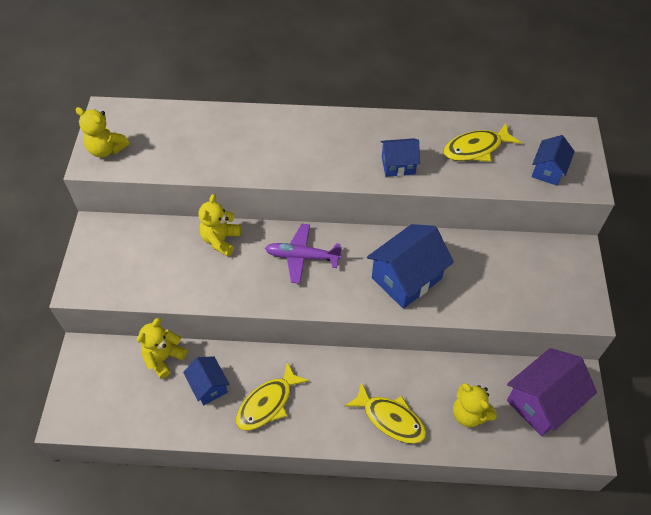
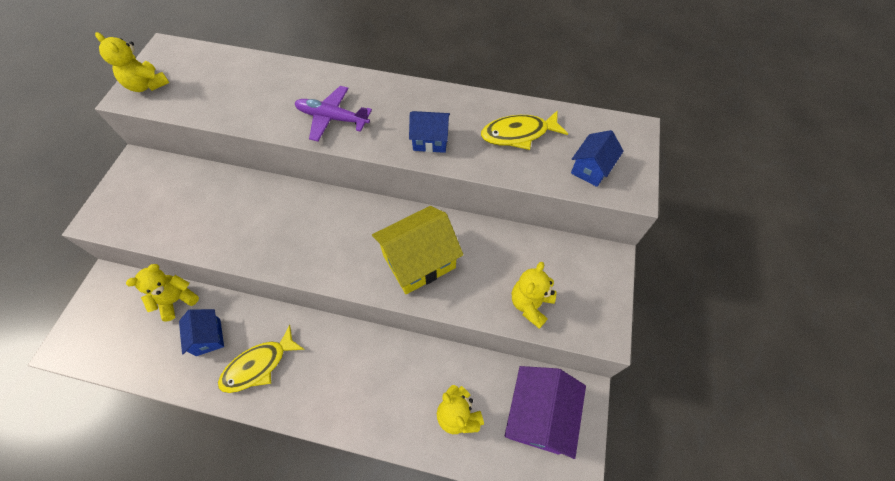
camera: 10 degrees right, 5 degrees up
(221, 240) = (248, 192): yellow teddy bear -> yellow teddy bear (530, 304)
(302, 257) = (320, 222): purple plane -> purple plane (332, 118)
(390, 419) = (375, 405): yellow fish -> none
(406, 278) = (419, 261): blue house -> yellow house
(542, 402) = (538, 415): purple house -> purple house turned 45 degrees counterclockwise

